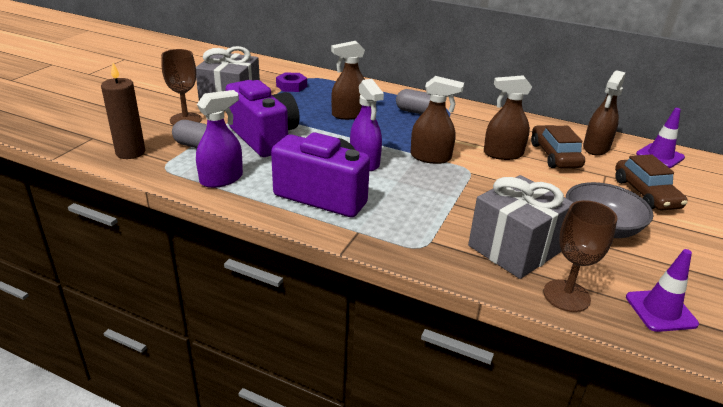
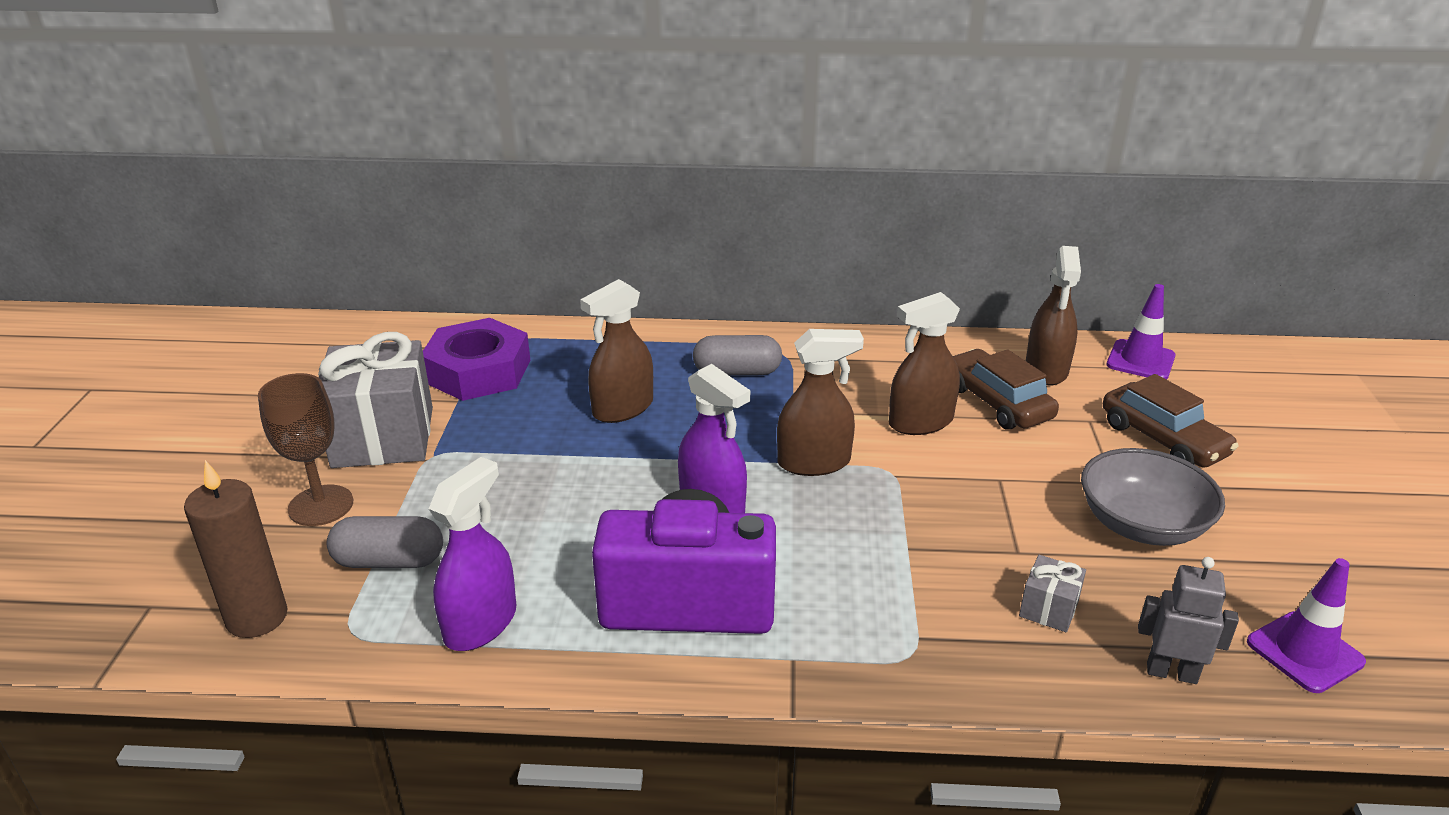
camera: 20 degrees left, 0 degrees up
(264, 138) = (501, 504): purple camera -> none
(291, 86) = (478, 371): purple nut -> purple nut, size x1.78
(514, 249) = (1048, 609): grey gift -> grey gift, size x0.43
(566, 296) = (1171, 672): brown goblet -> grey robot

